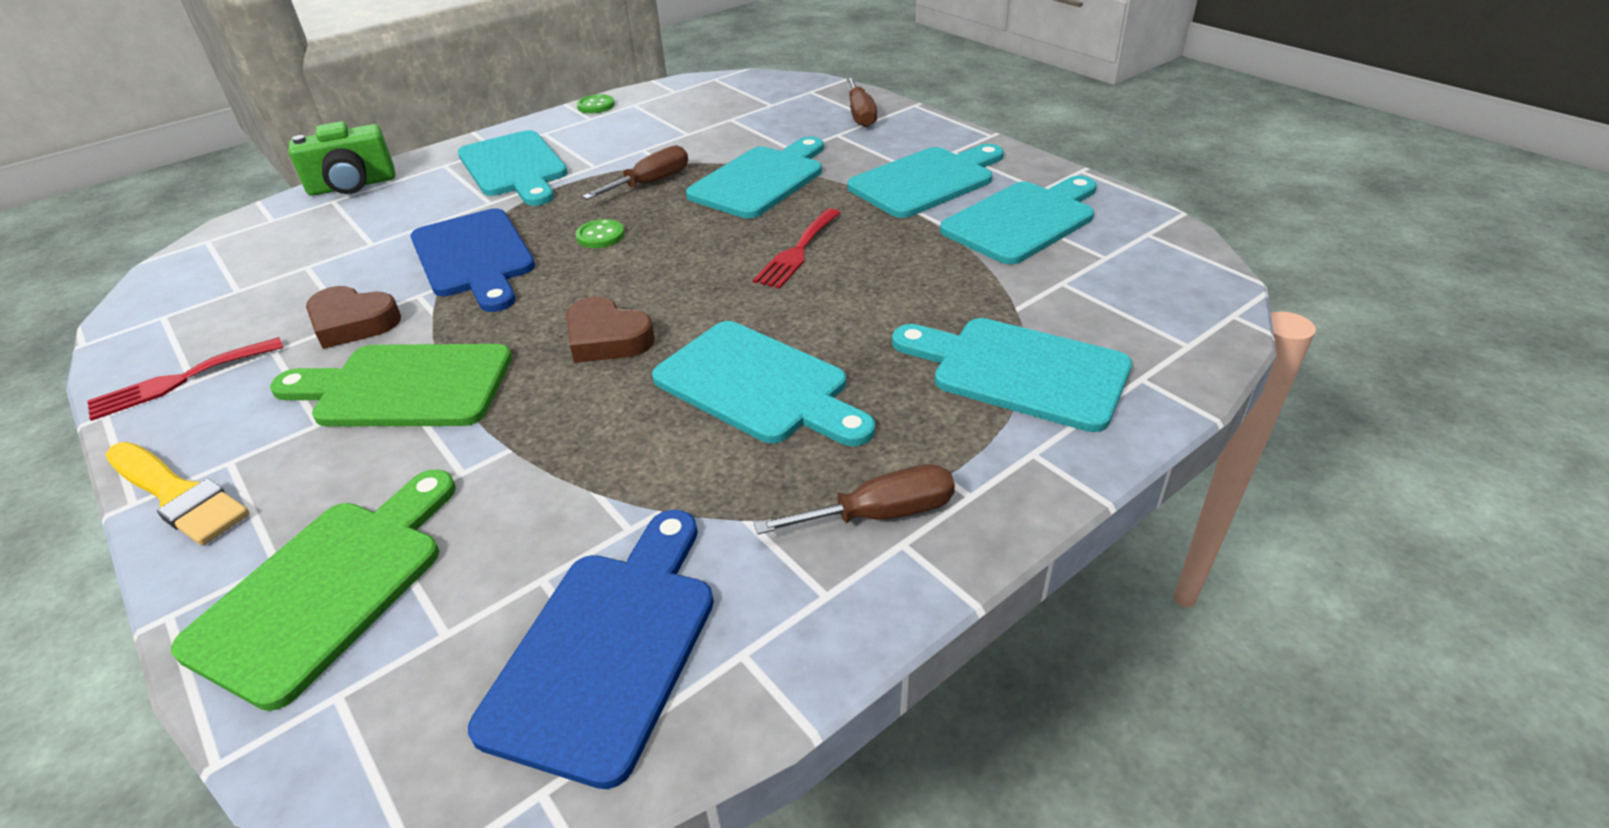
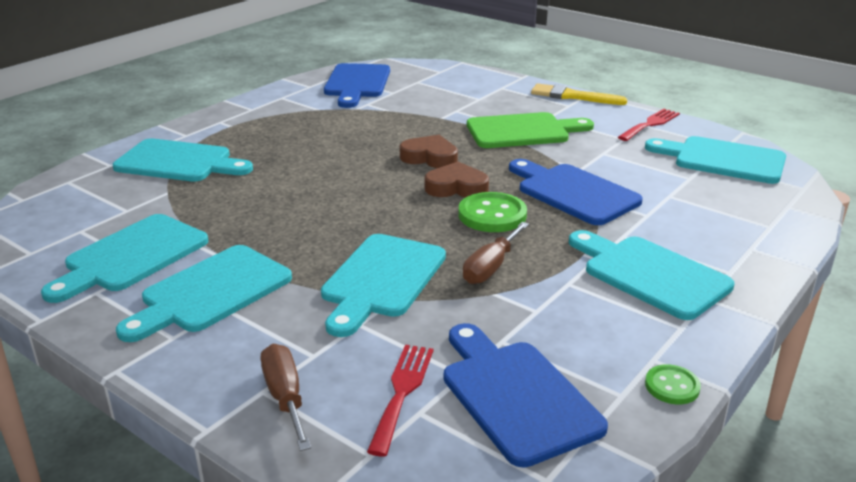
camera: 165 degrees right, 10 degrees down
(327, 588) = (472, 85): green cutting board -> none
(352, 186) = (779, 241): green camera -> none
(353, 323) = (598, 152): brown heart -> brown heart (456, 187)
(600, 236) = (492, 215): green button -> green button, size x1.74
(702, 107) = (515, 395): none -> blue cutting board
(758, 385) = (328, 146): turquoise cutting board -> turquoise cutting board (723, 160)
(797, 251) = (325, 216): red fork -> red fork (402, 392)
(880, 514) = (260, 114): brown screwdriver -> none

